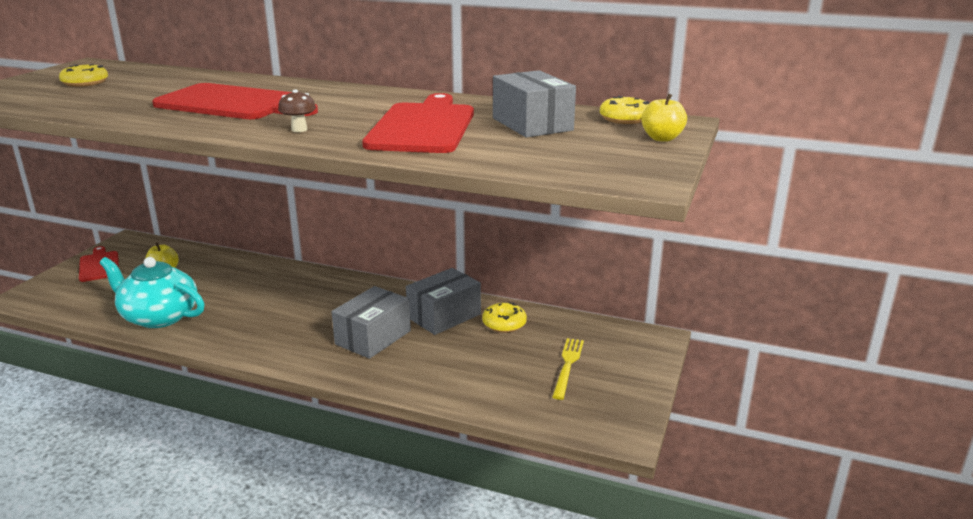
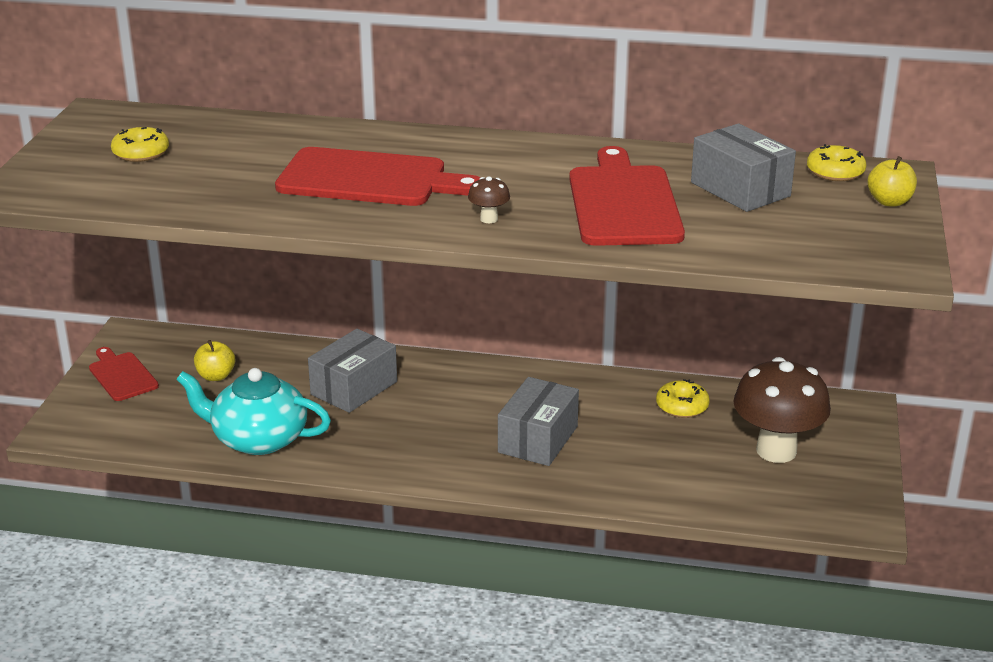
camera: 10 degrees left, 5 degrees up
(444, 316) = (606, 403): grey box -> grey box (354, 388)
(567, 365) = (776, 451): yellow fork -> brown mushroom

